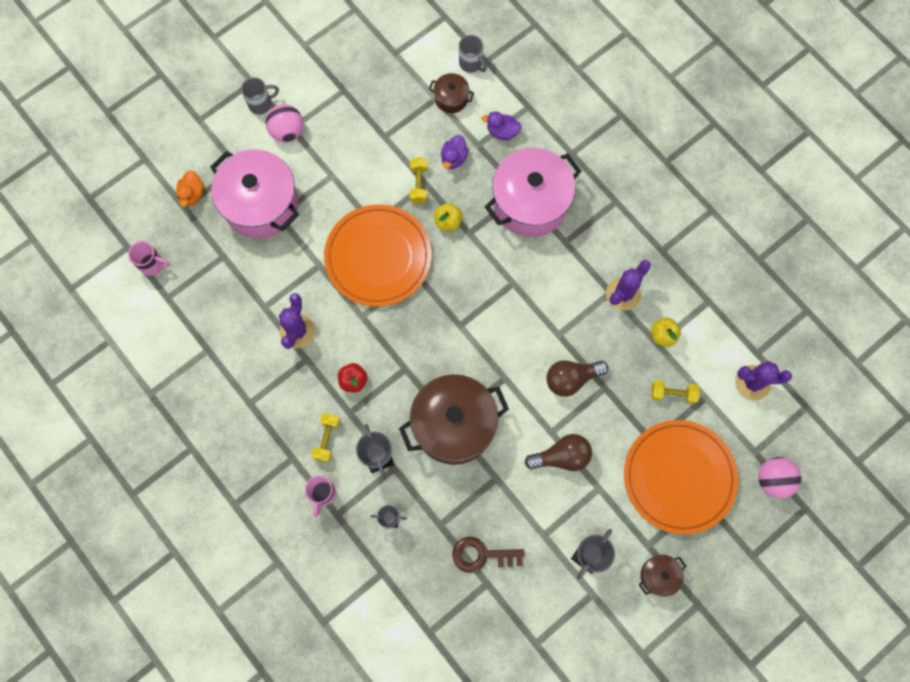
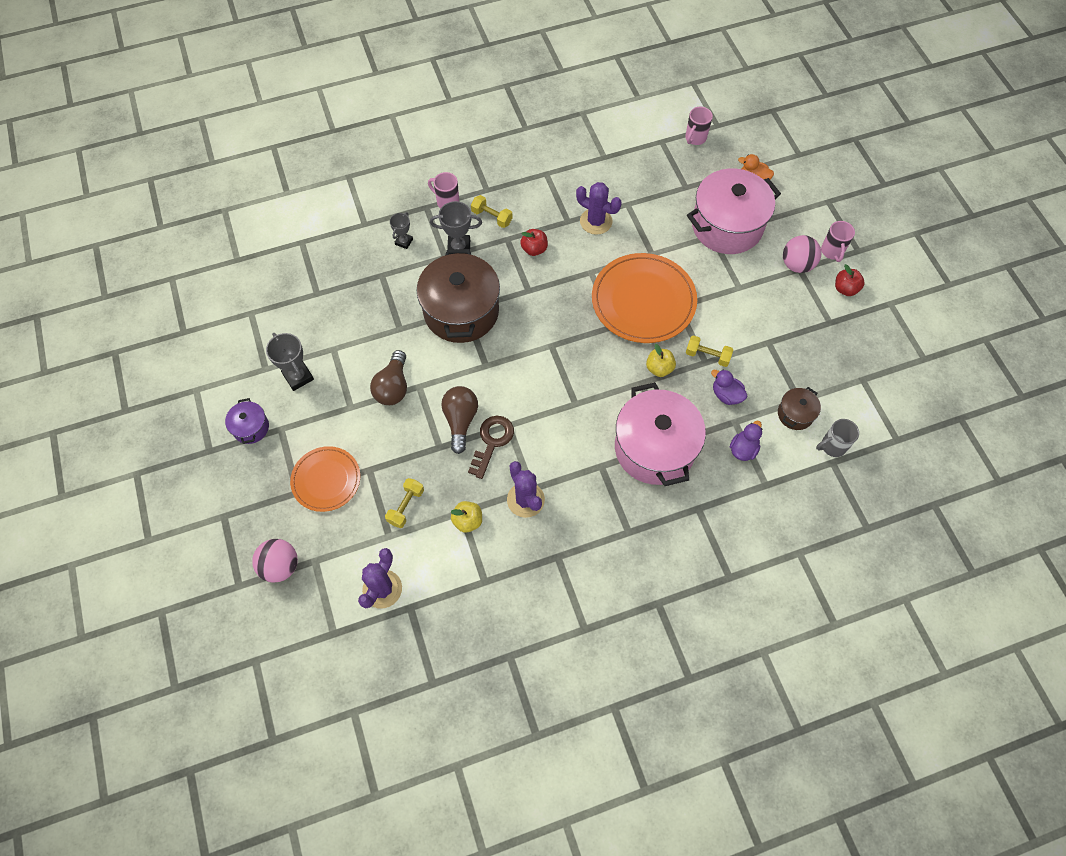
camera: 110 degrees right, 10 degrees down
(261, 104) = (832, 252): grey mug -> pink mug
(301, 85) = (845, 289): none -> red apple
(481, 555) = (341, 297): brown key -> brown key (492, 442)
(659, 575) = (251, 427): brown pot -> purple pot
(679, 477) = (326, 480): orange plate -> orange plate, size x0.60

